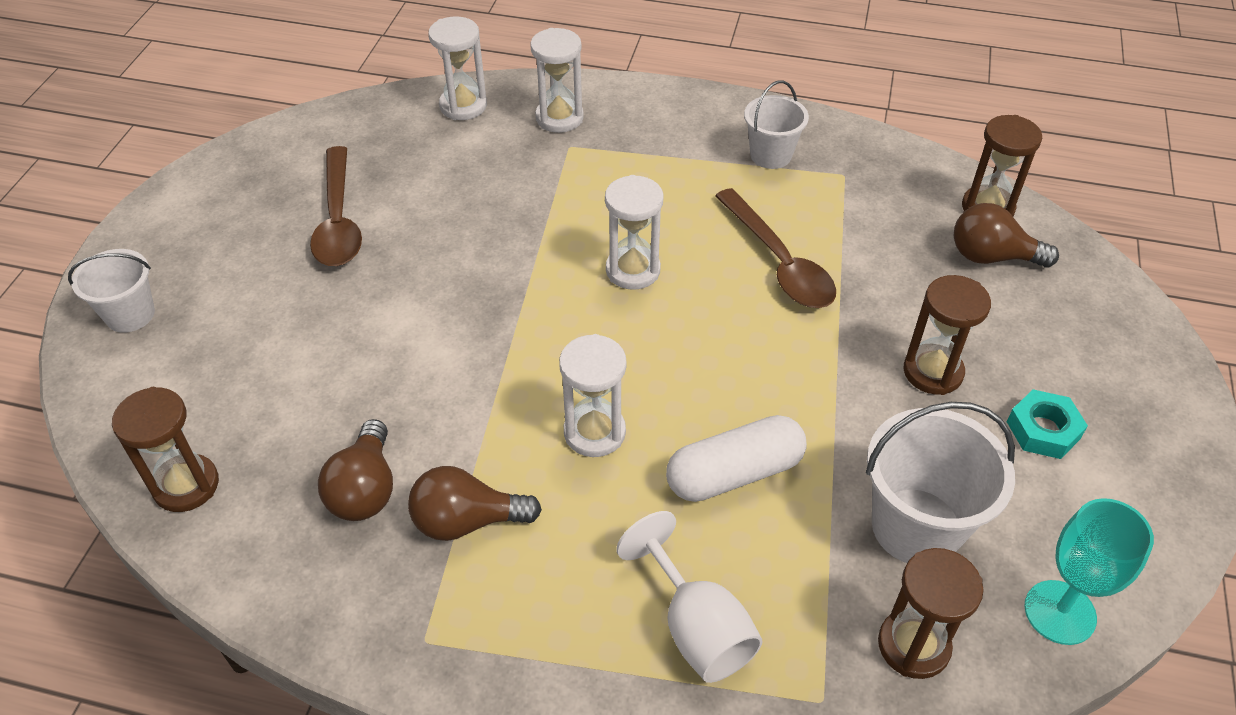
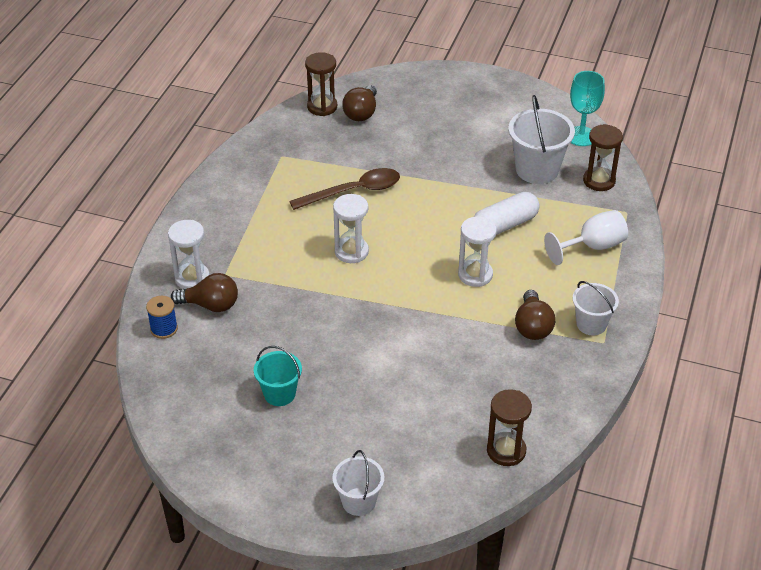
camera: 85 degrees left, 5 degrees down
(338, 220) = (279, 394): brown spoon -> turquoise bucket
(365, 489) = (511, 369): brown light bulb -> brown light bulb (210, 305)
(463, 106) = (164, 329): white hourglass -> blue spool
(734, 473) = (504, 225): white capsule -> white capsule turned 75 degrees clockwise
(770, 155) = (256, 183): white bucket -> white bucket (591, 324)
(933, 372) = (442, 148): brown hourglass -> none
(1043, 430) = (482, 120): turquoise nut -> none

